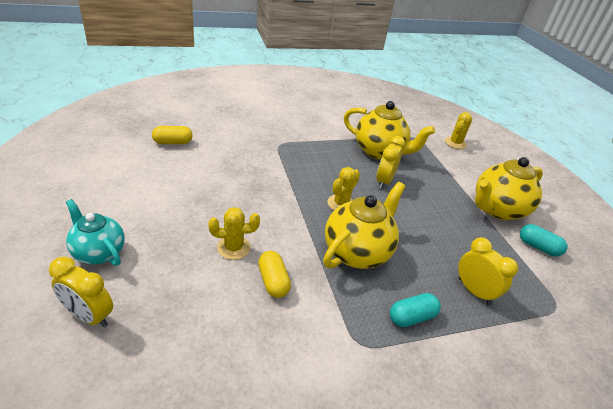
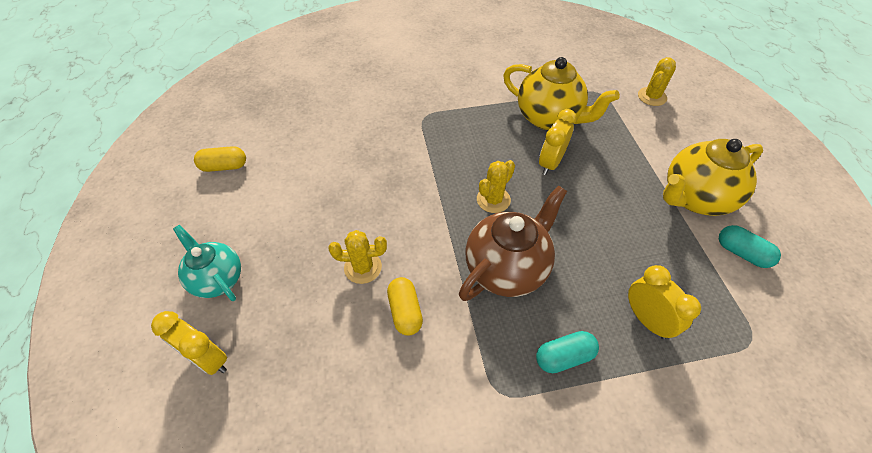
camera: 10 degrees right, 15 degrees up
(173, 142) = (299, 123): yellow capsule -> yellow capsule (224, 166)
(357, 252) = (507, 268): yellow teapot -> brown teapot

